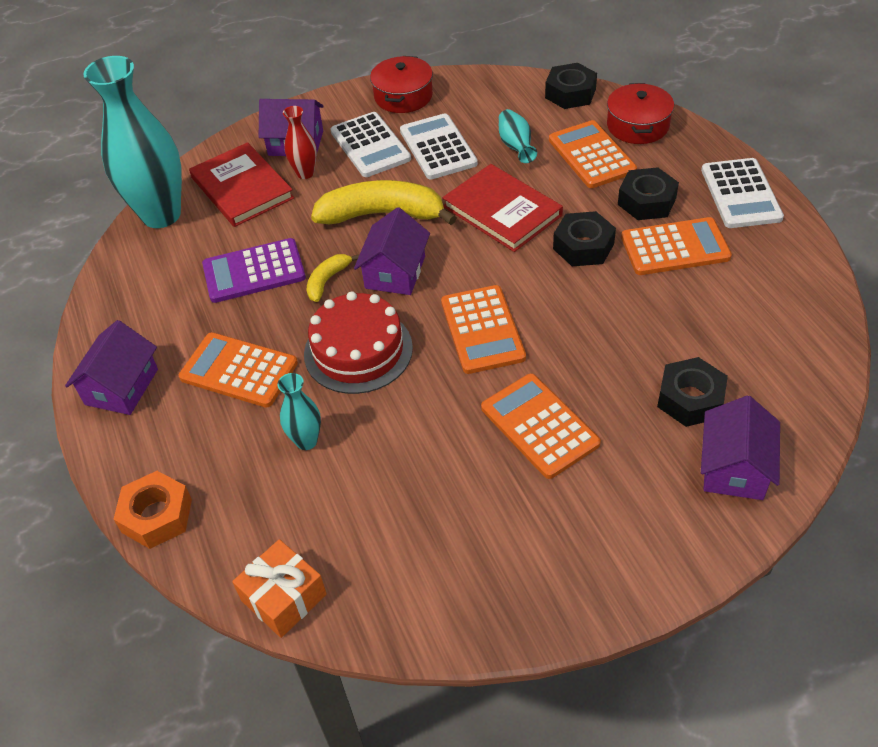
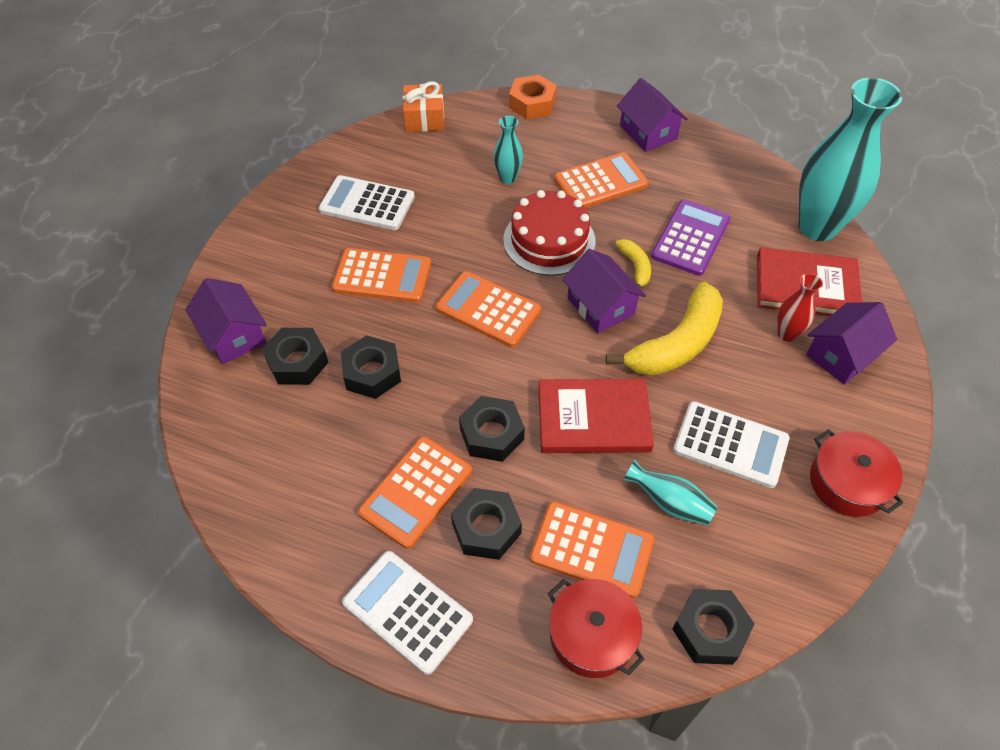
camera: 130 degrees right, 5 degrees up
(370, 145) = (784, 400): white calculator -> white calculator (367, 203)
(632, 346) = (372, 373): none -> black nut

